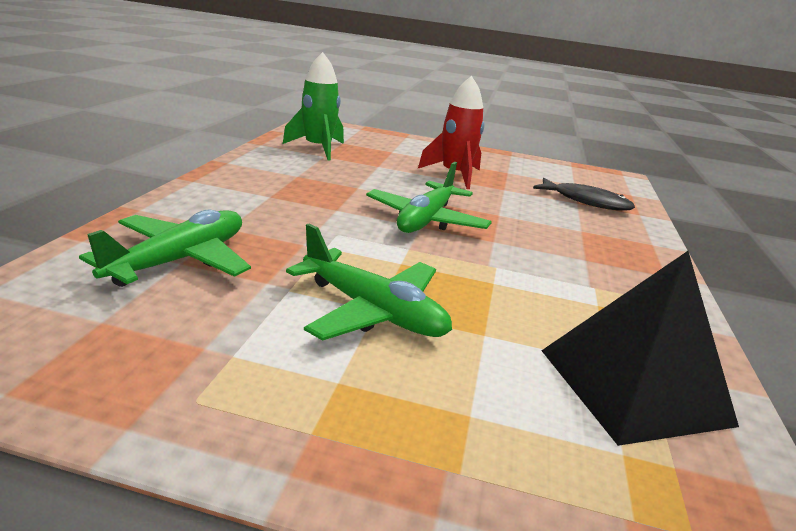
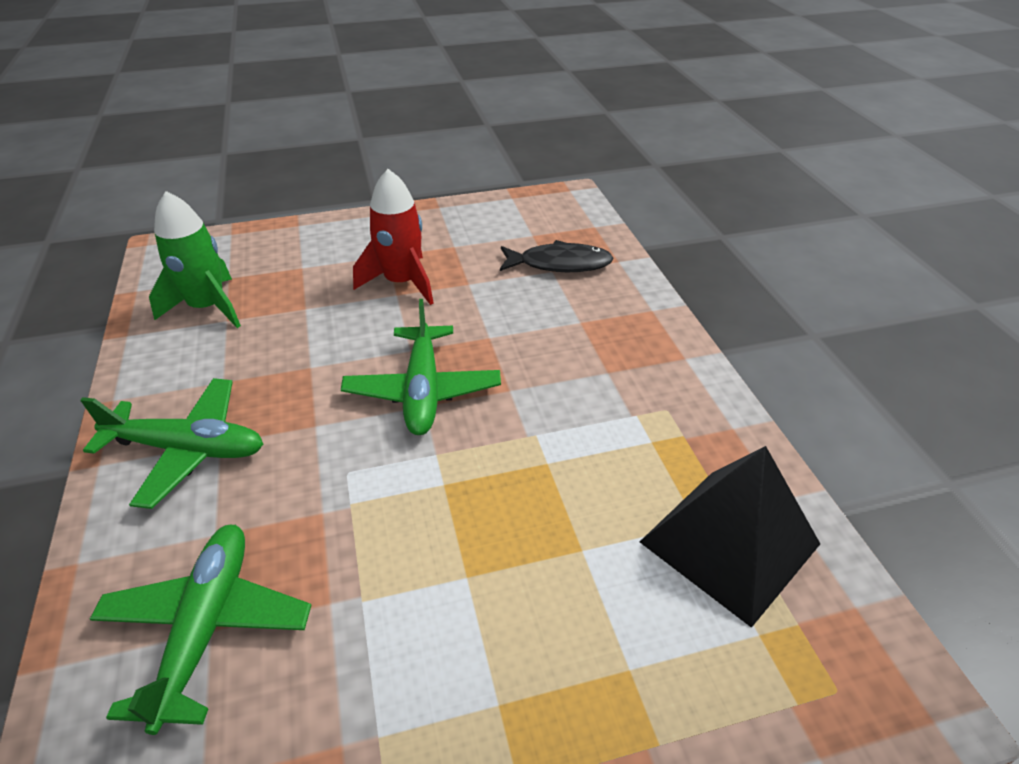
camera: 25 degrees left, 15 degrees up
(372, 311) = (464, 581): green plane -> green plane (188, 449)

